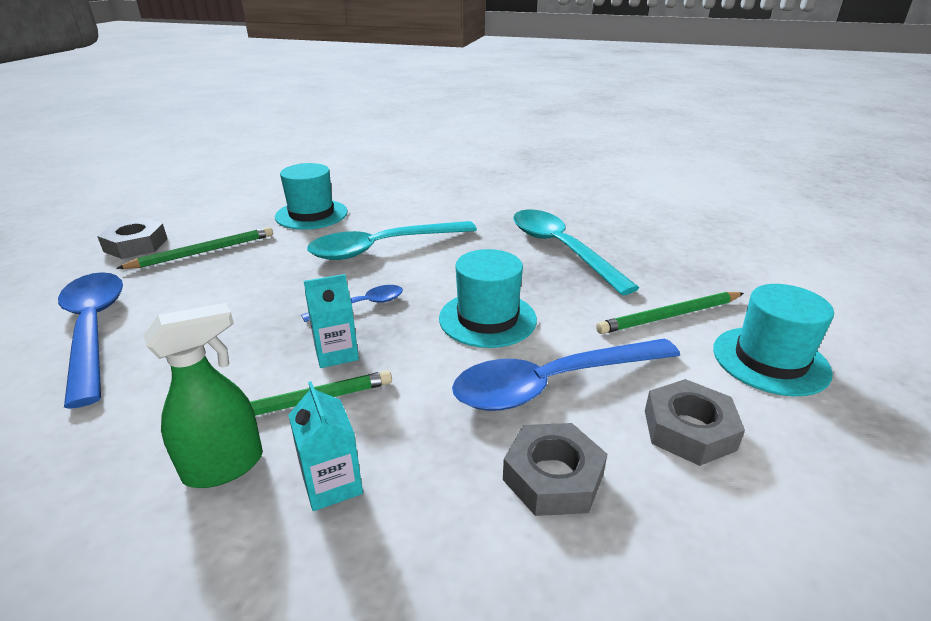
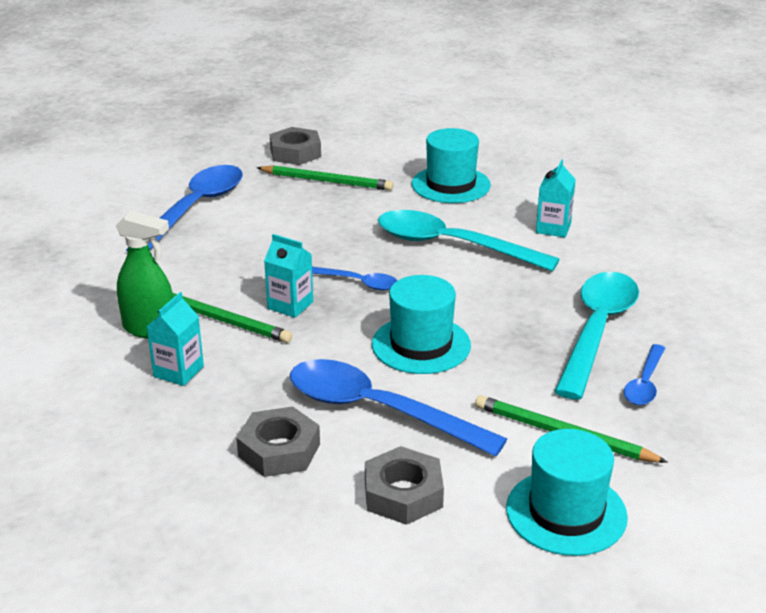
camera: 50 degrees right, 0 degrees up
(426, 210) = (553, 228): none -> turquoise carton
(639, 262) = (644, 383): none -> blue spoon

